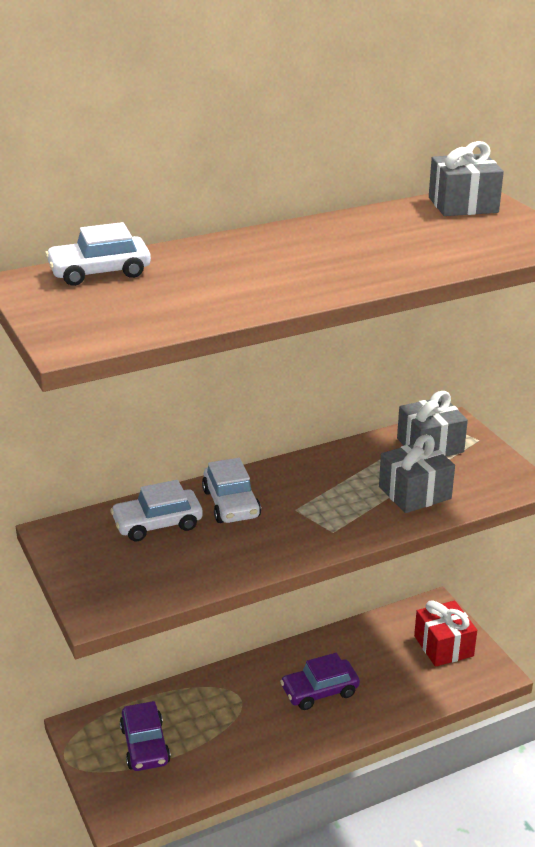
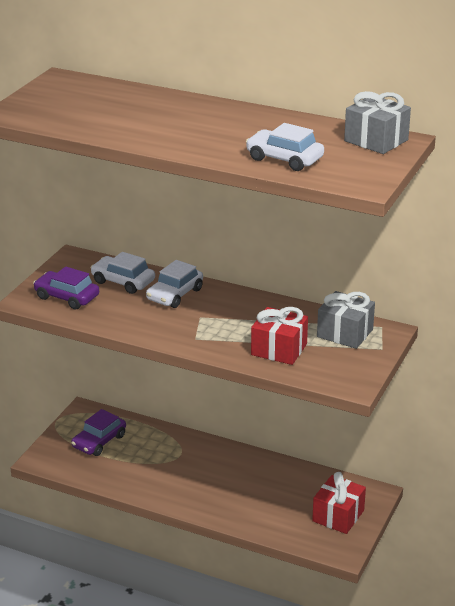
camera: 50 degrees right, 0 degrees up
(99, 272) = (98, 88): white car -> white car (284, 159)
(319, 691) = (225, 483): purple car -> purple car (67, 297)
(414, 493) = (279, 349): grey gift -> red gift

